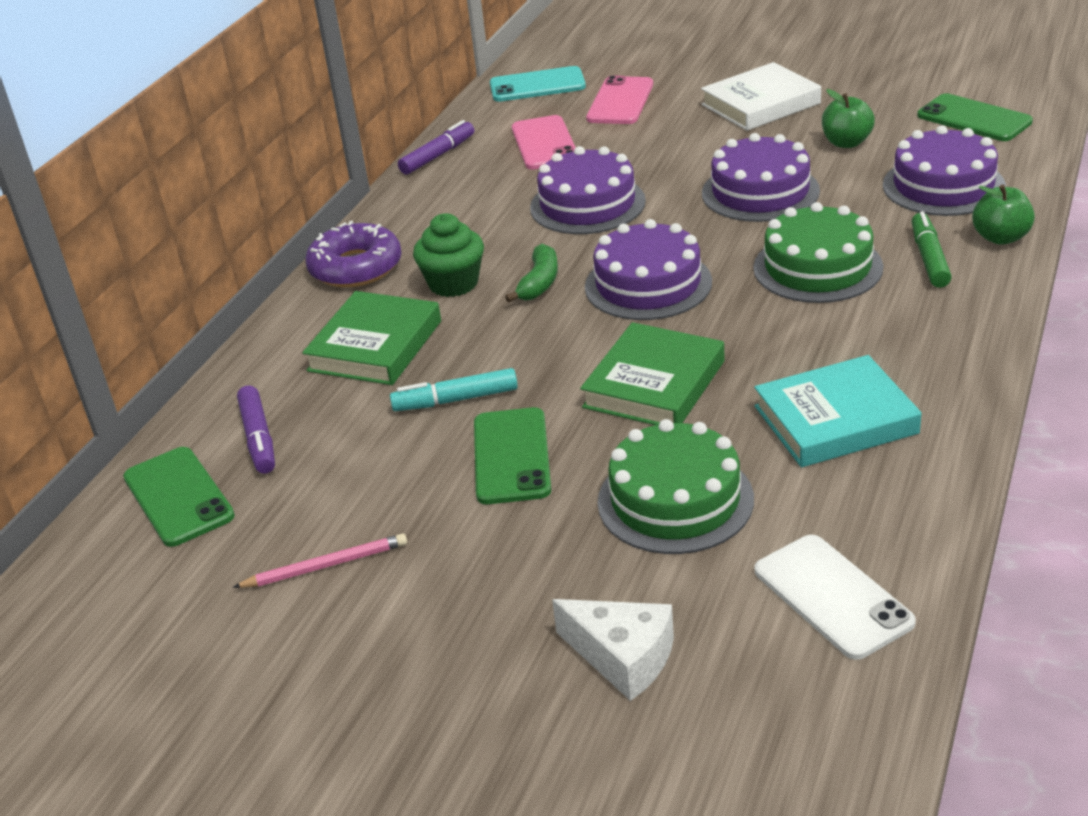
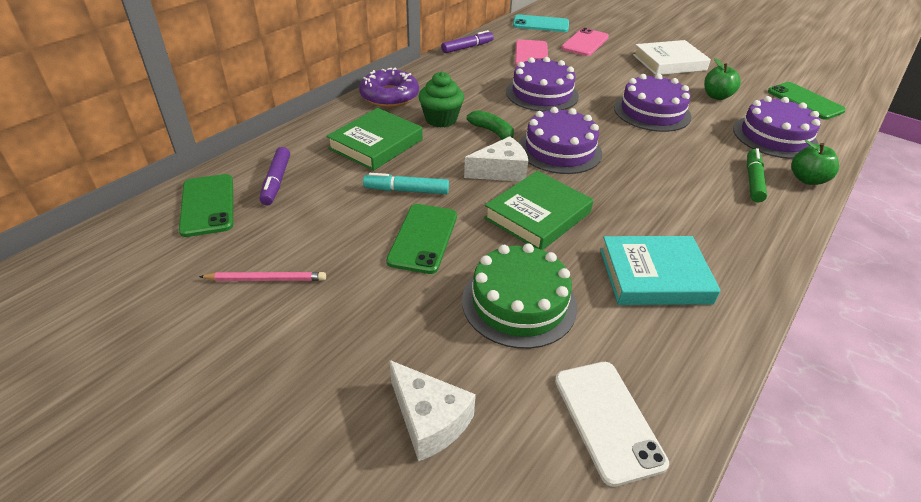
camera: 10 degrees right, 5 degrees up
(539, 283) = (492, 132): green banana -> green banana turned 75 degrees counterclockwise
(577, 337) = (501, 171): none -> white cheese
(817, 267) = (674, 167): green cake -> none

